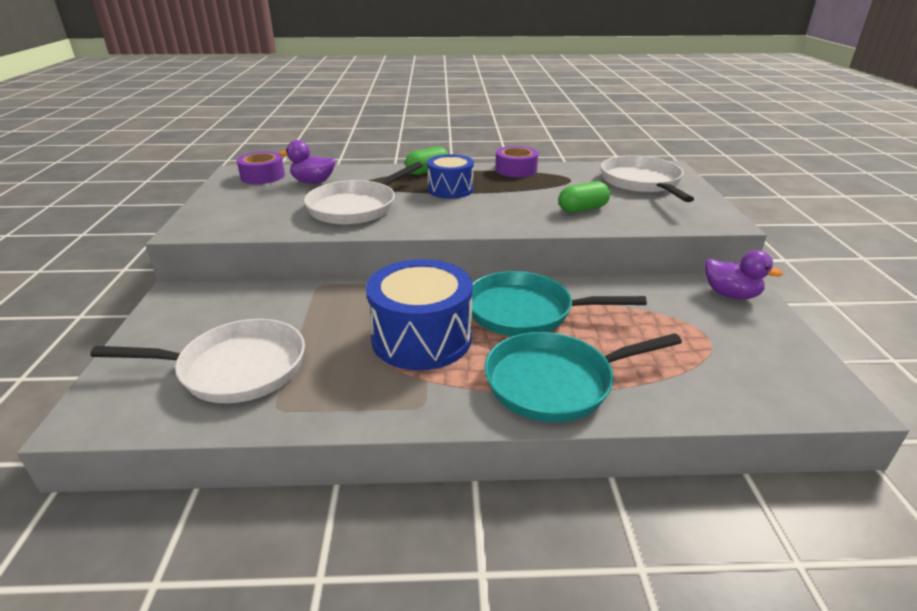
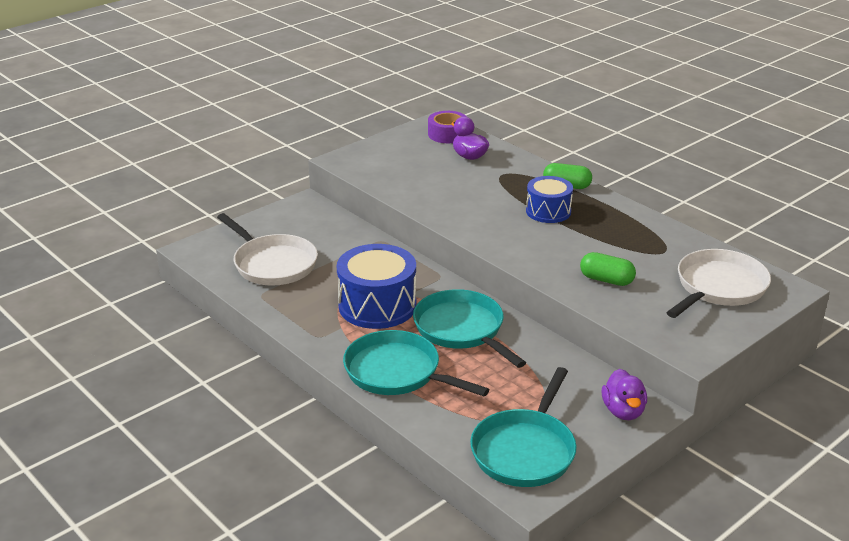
camera: 50 degrees right, 0 degrees up
(356, 207) = (457, 193): white pan -> none
(516, 170) = (640, 220): purple tape -> none
(761, 368) = (525, 450): none -> turquoise pan

